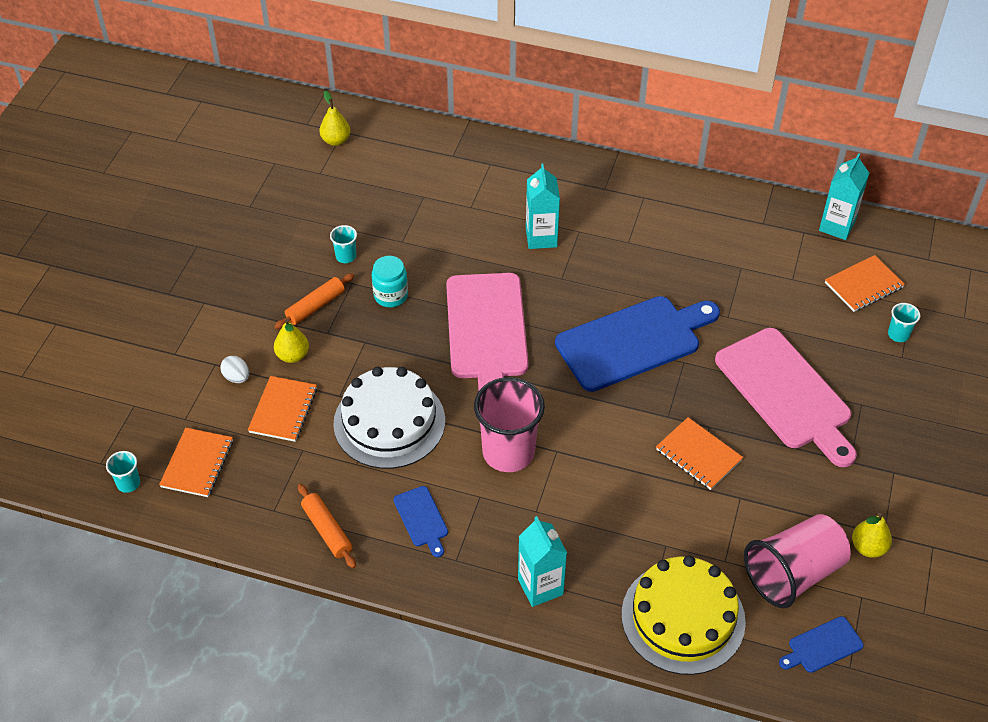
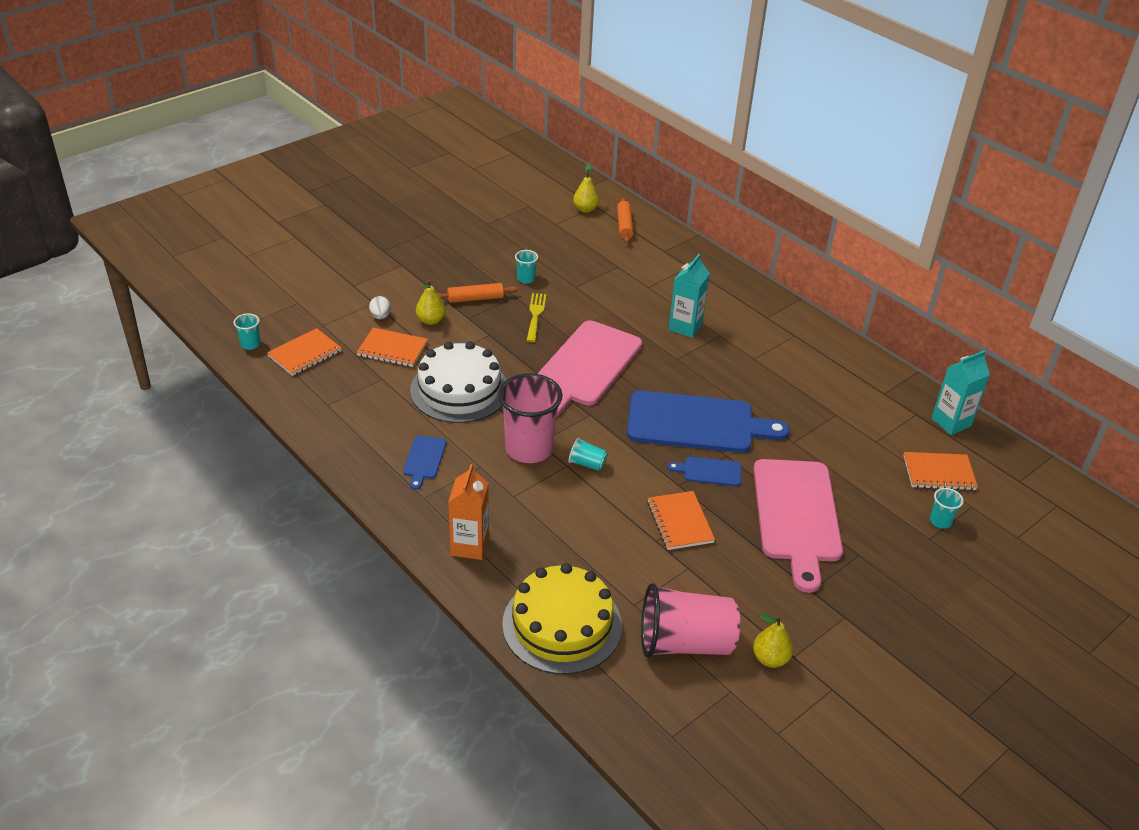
camera: 30 degrees right, 10 degrees down
(283, 410) = (392, 349): orange notebook -> orange notebook turned 60 degrees clockwise
(327, 530) = (351, 434): orange rolling pin -> orange rolling pin (624, 225)
(391, 295) = (535, 315): turquoise jar -> yellow fork
(540, 587) = (469, 546): turquoise carton -> orange carton
(573, 439) = (587, 464): none -> turquoise cup
(822, 646) = (662, 707): blue cutting board -> blue cutting board (709, 471)

